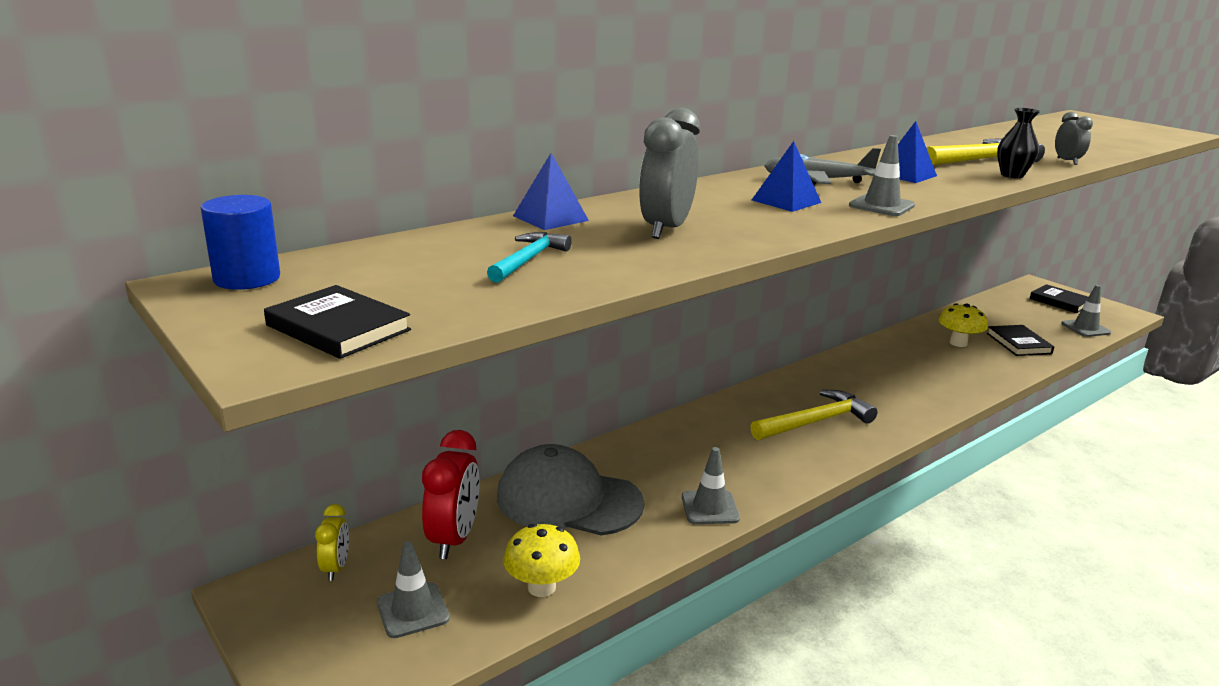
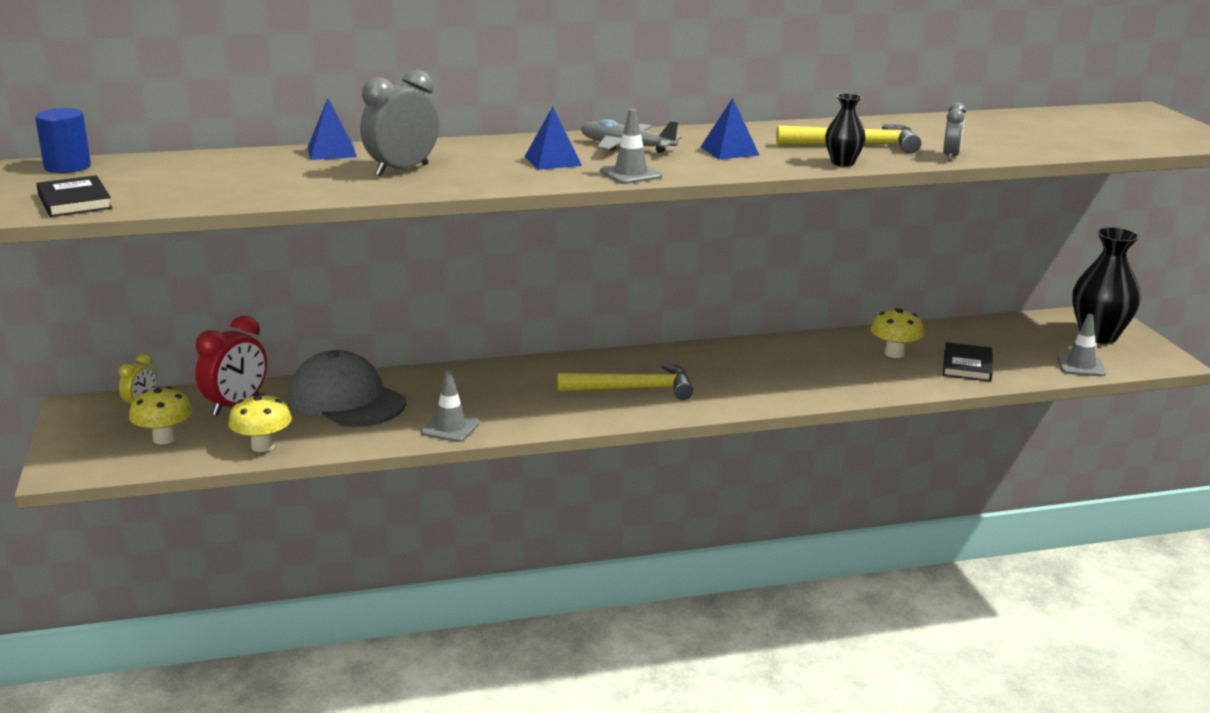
camera: 25 degrees right, 0 degrees up
(413, 610) = (164, 438): grey traffic cone -> yellow mushroom
(528, 260) = (259, 178): turquoise hammer -> none
(1060, 301) = (1098, 336): black book -> black vase

